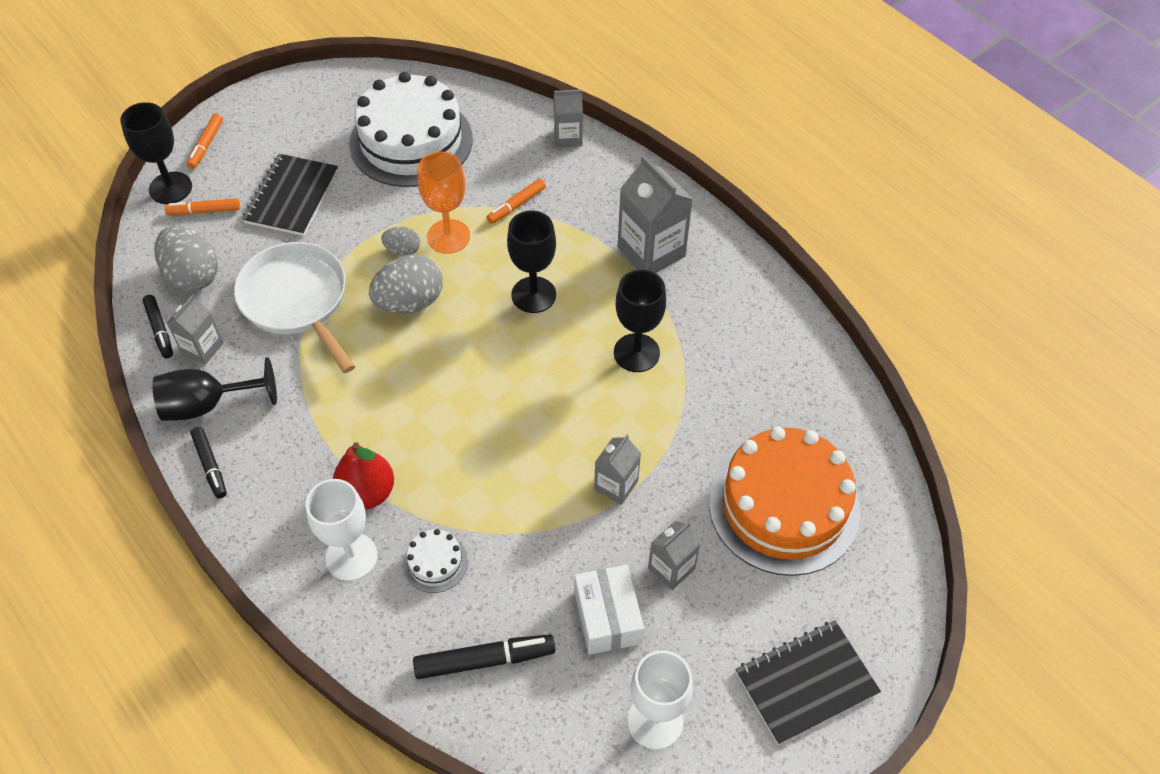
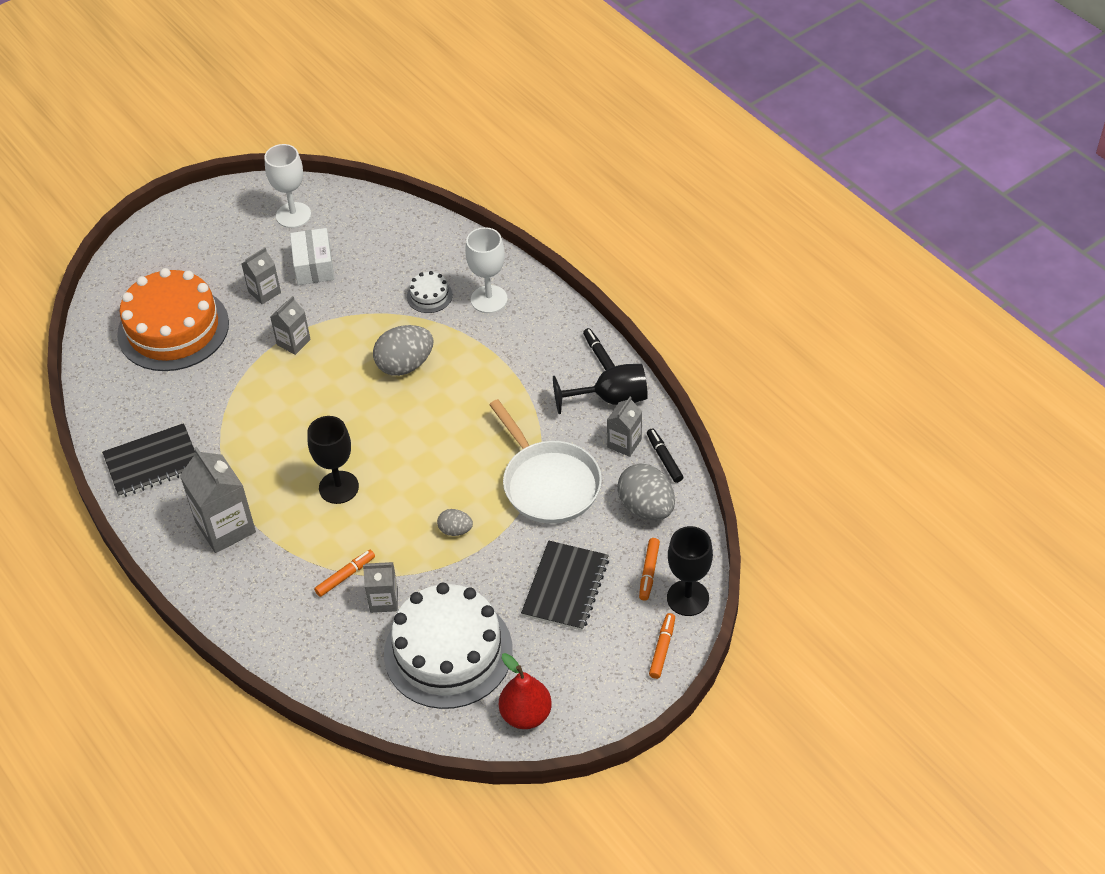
camera: 175 degrees left, 5 degrees down
(204, 211) = (649, 572): orange marker -> orange marker turned 105 degrees clockwise
(367, 493) = (479, 338): red pear -> red pear (526, 714)
(409, 302) = (448, 481): grey egg -> grey egg (405, 365)
(448, 236) = (412, 544): orange goblet -> none
(484, 660) = (398, 244): black marker -> none
(568, 137) = (284, 655): grey carton -> grey carton (384, 600)
(636, 353) = (258, 437): black goblet -> none
(806, 683) = (192, 233): black notebook -> black notebook (152, 462)

